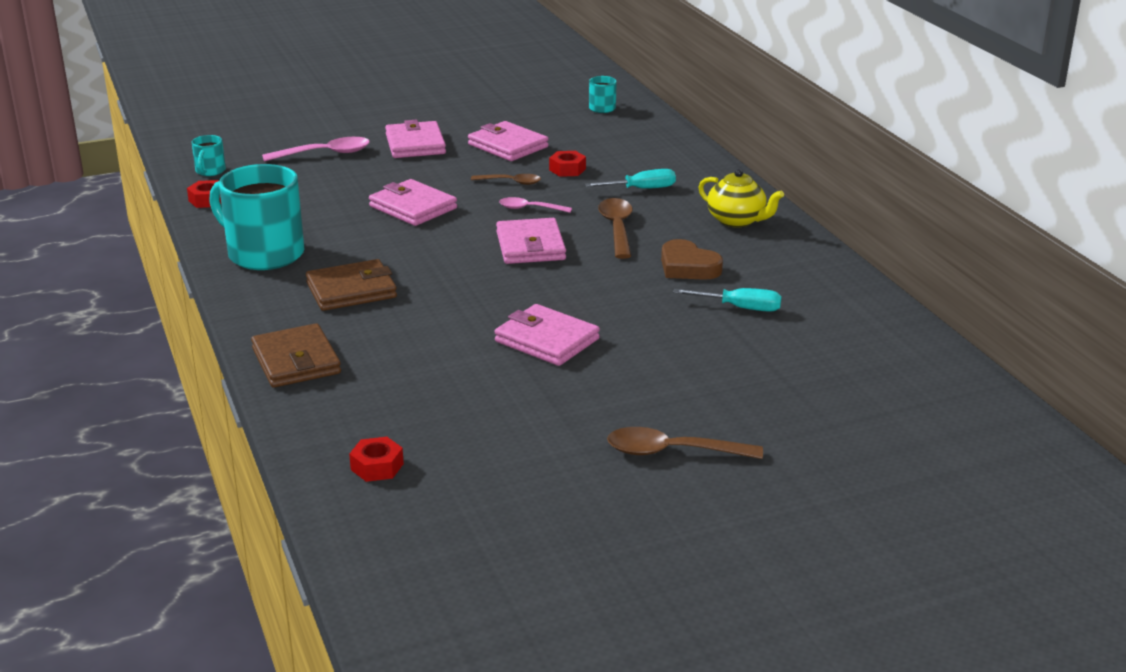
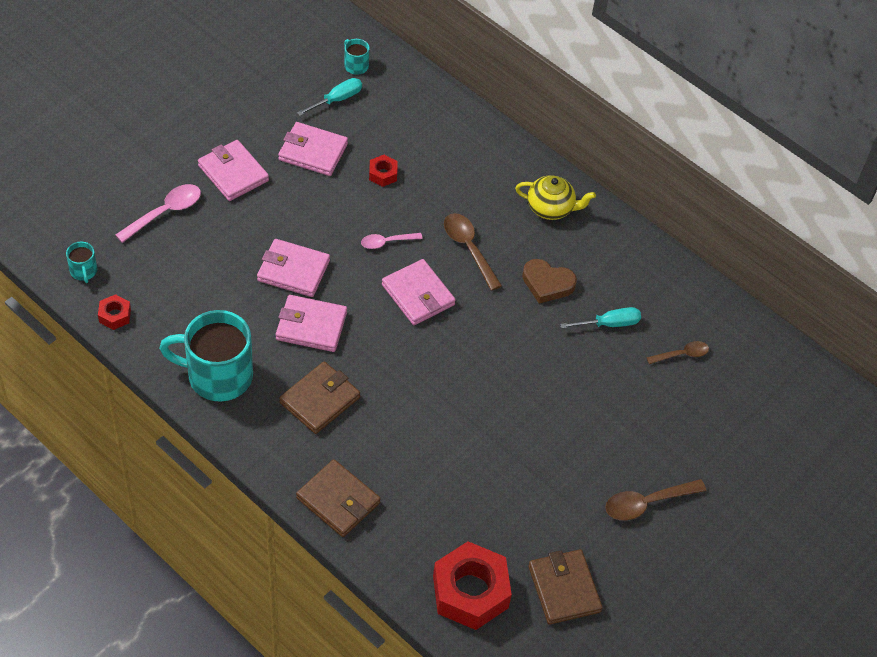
camera: 30 degrees left, 25 degrees up
(377, 467) = (470, 592): red nut -> red nut, size x2.17
(498, 495) = (564, 589): none -> brown wallet
(511, 182) = (349, 208): brown spoon -> brown spoon (682, 354)
(547, 340) = (499, 411): pink wallet -> pink wallet (311, 326)
(642, 189) = (457, 185): turquoise screwdriver -> turquoise screwdriver (337, 99)

